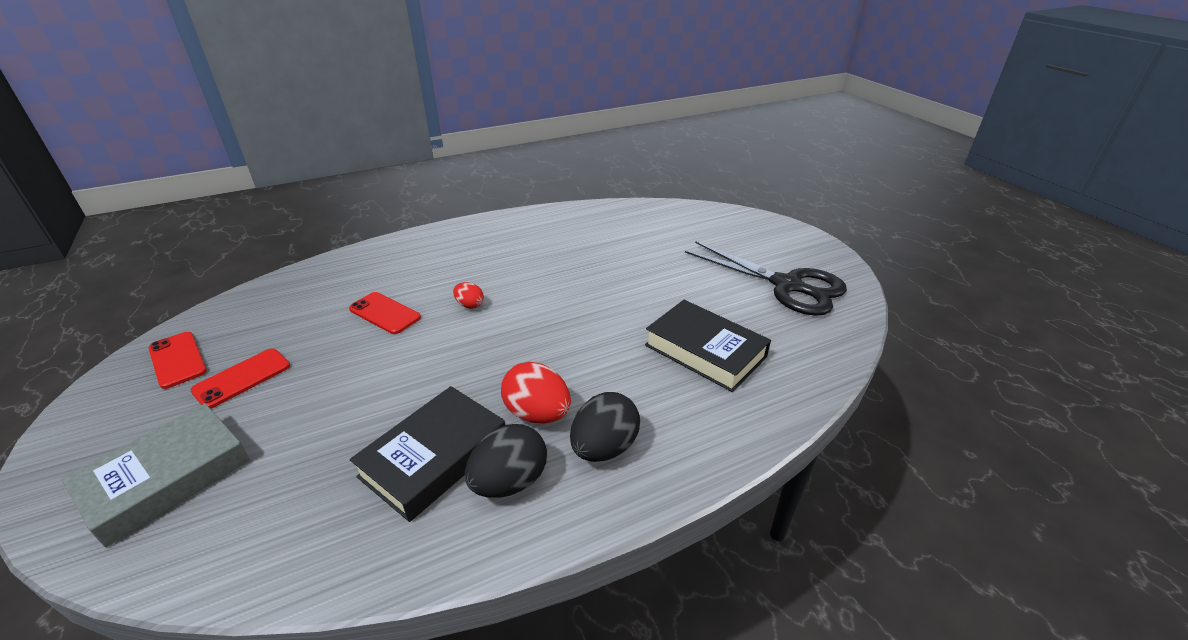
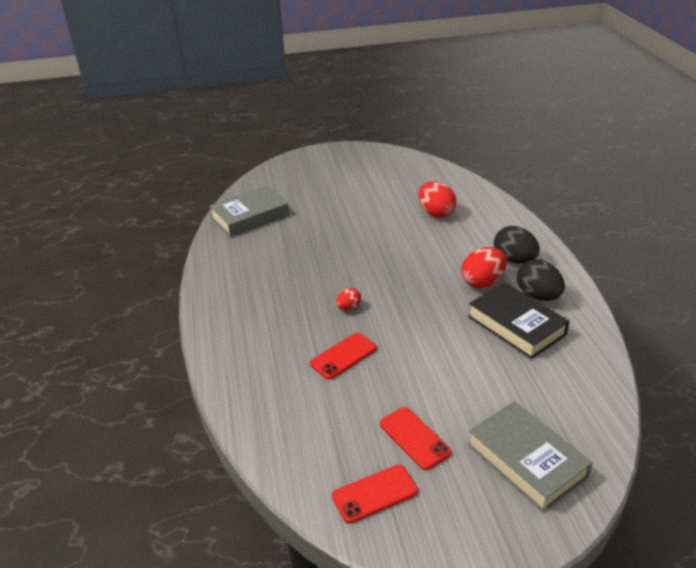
camera: 75 degrees left, 0 degrees up
(628, 219) = (250, 216): none -> grey book
(705, 351) = (436, 213): black book -> red egg
(787, 286) = (377, 172): black scissors -> none

